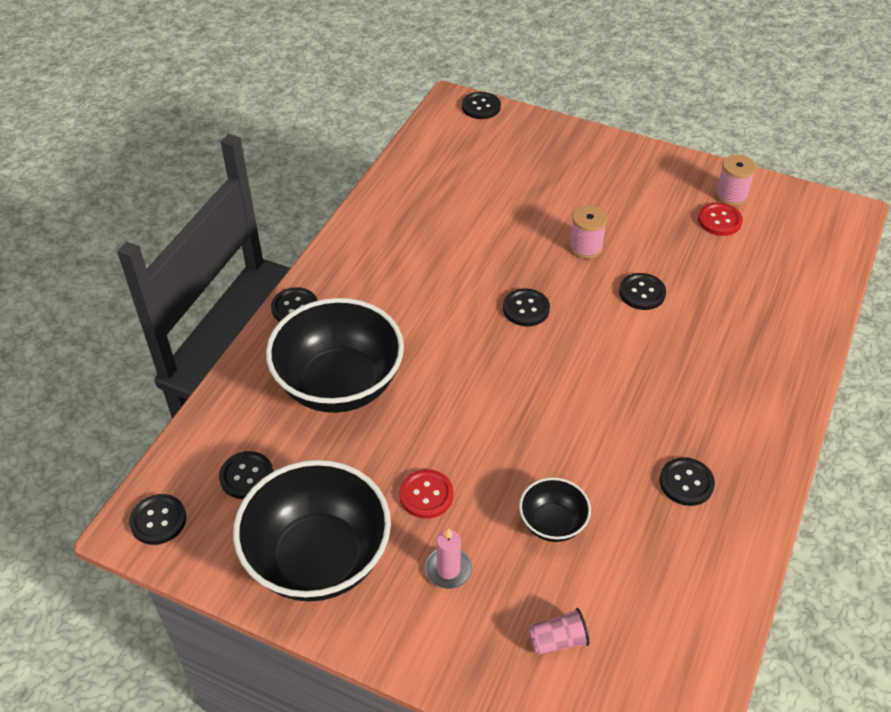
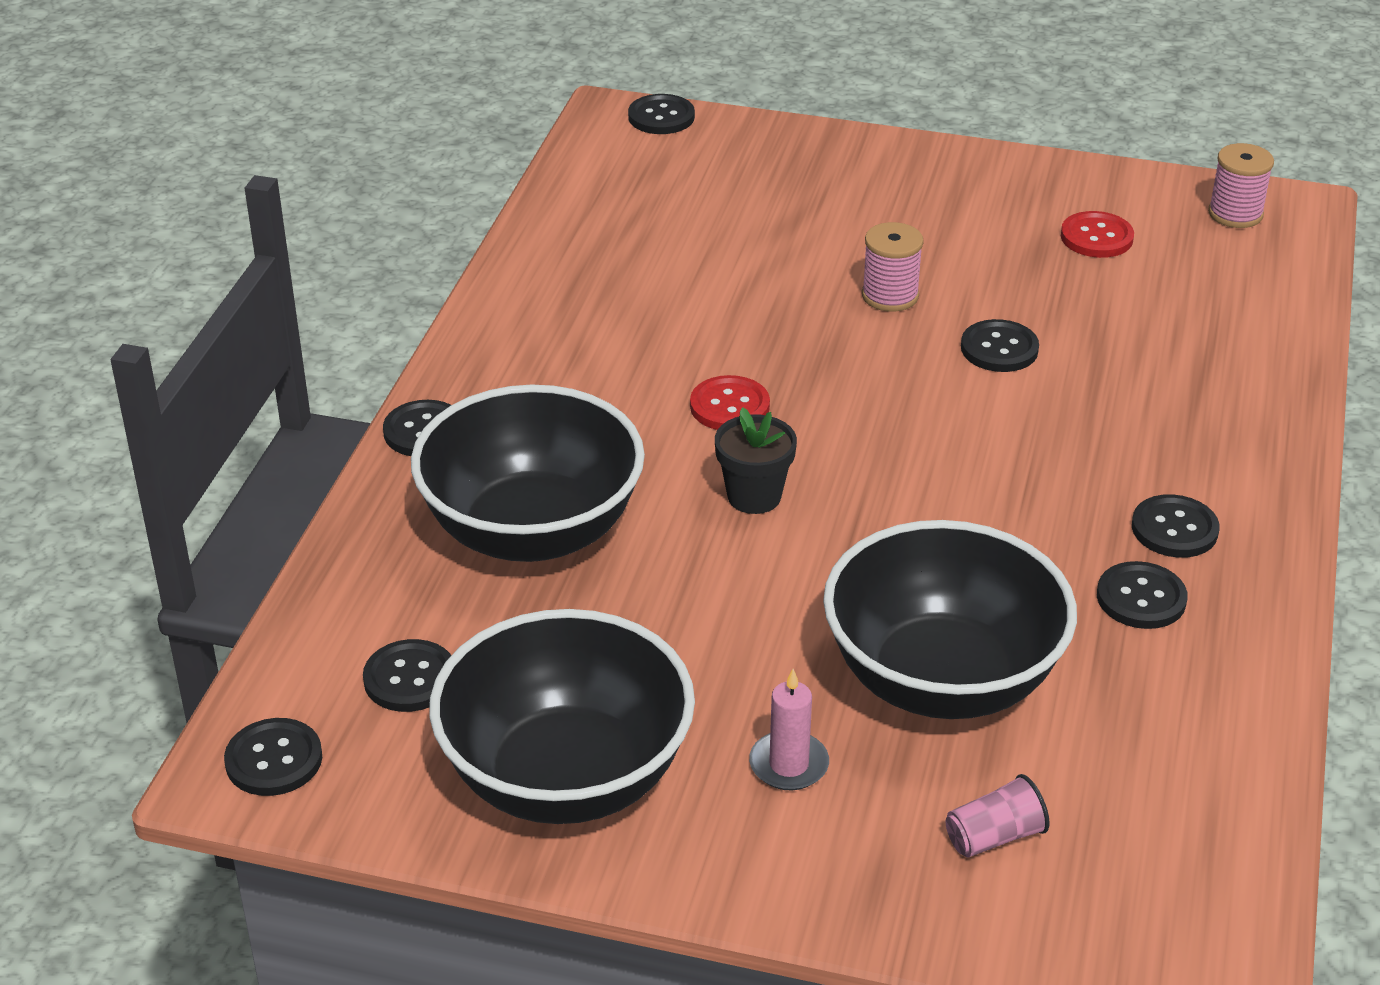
camera: 10 degrees left, 10 degrees down
(426, 495) = (723, 667): red button -> red button (729, 406)
(472, 378) = (754, 496): none -> black flower pot
(526, 309) = (816, 391): black button -> black button (1174, 529)
(552, 523) = (941, 680): black bowl -> black bowl, size x2.08
(731, 195) = (1105, 201): pink spool -> pink spool (1235, 214)

